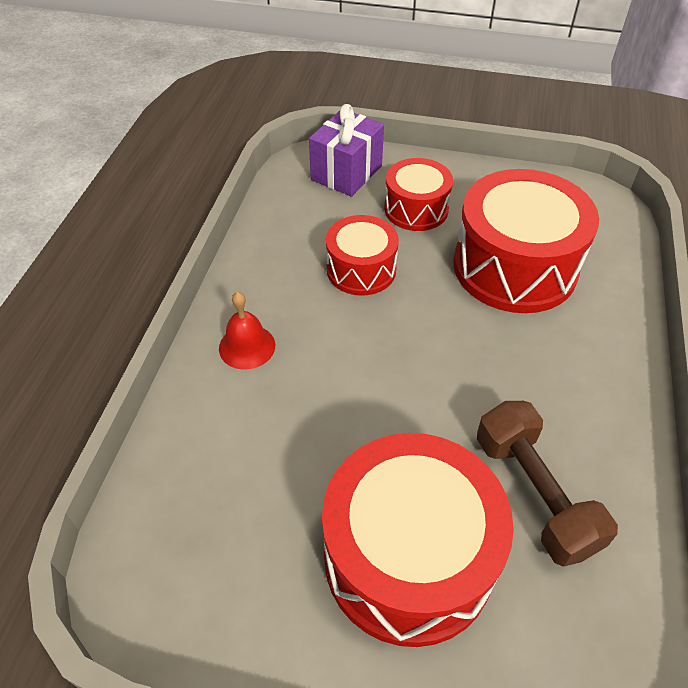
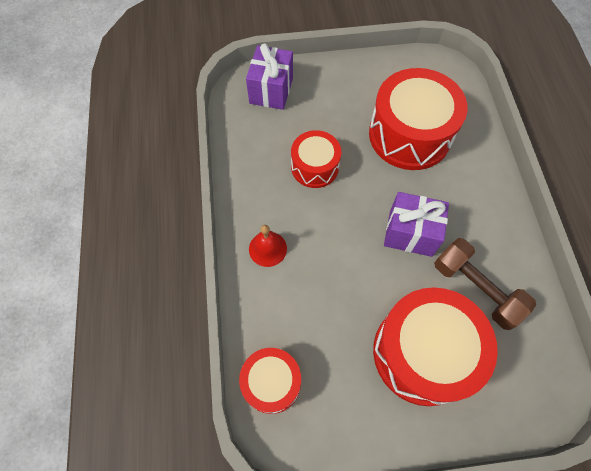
camera: 20 degrees left, 15 degrees up
(416, 209) = (330, 107): red drum -> red drum (271, 383)
(461, 387) = (410, 233): none -> purple gift

